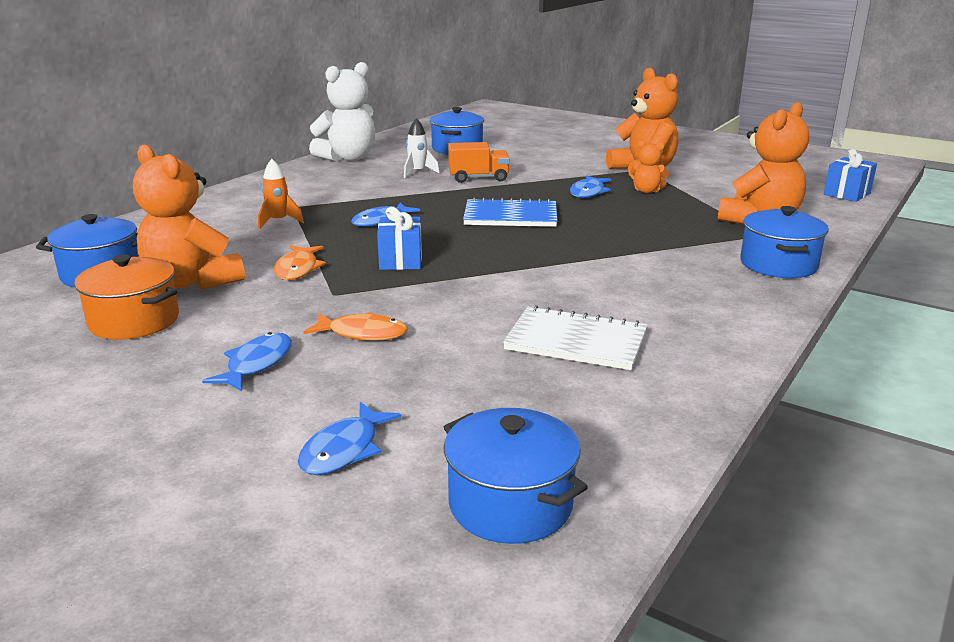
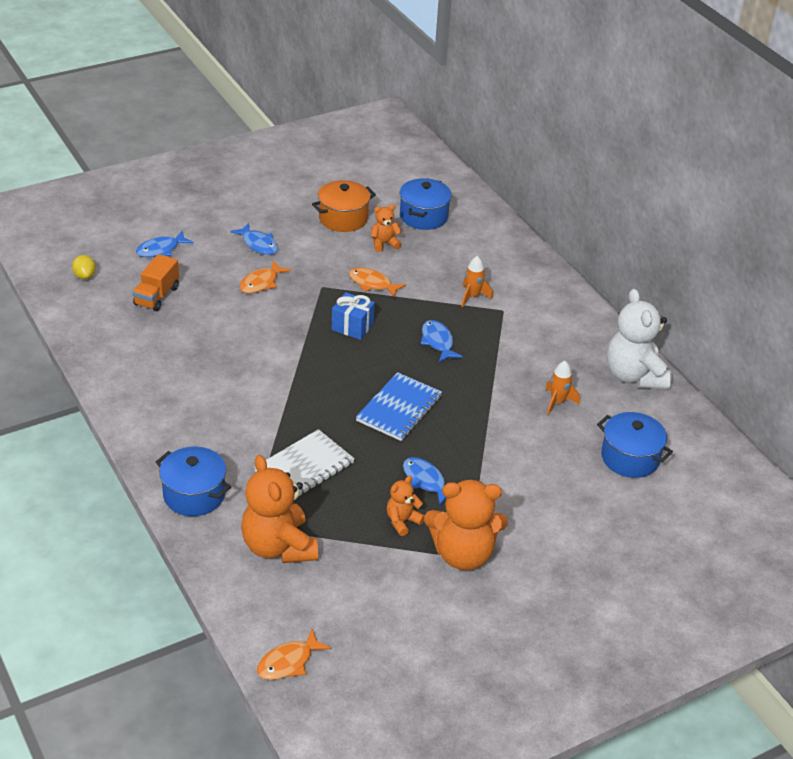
camera: 115 degrees right, 15 degrees up
(192, 282) = (384, 243): orange teddy bear -> orange teddy bear, size x0.49
(344, 450) = (161, 249): blue fish -> blue fish turned 90 degrees counterclockwise
(418, 172) = (557, 402): white rocket -> orange rocket
(478, 178) = (514, 432): orange truck -> orange truck (157, 296)
(510, 504) = (85, 276): blue pot -> yellow lemon
(576, 341) = (183, 349): white notebook -> white notebook (304, 467)
(847, 194) = (288, 662): blue gift -> orange fish

